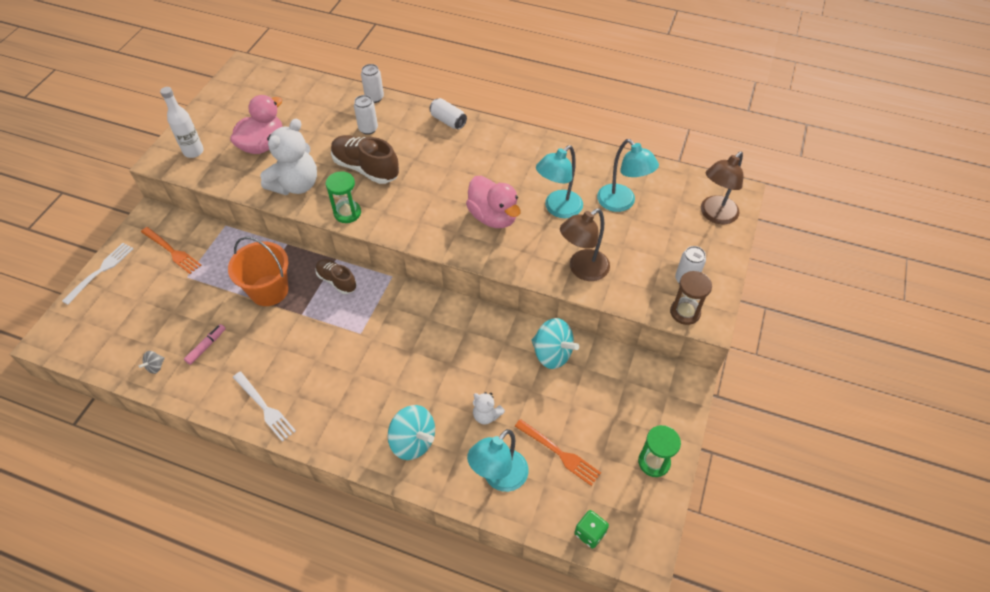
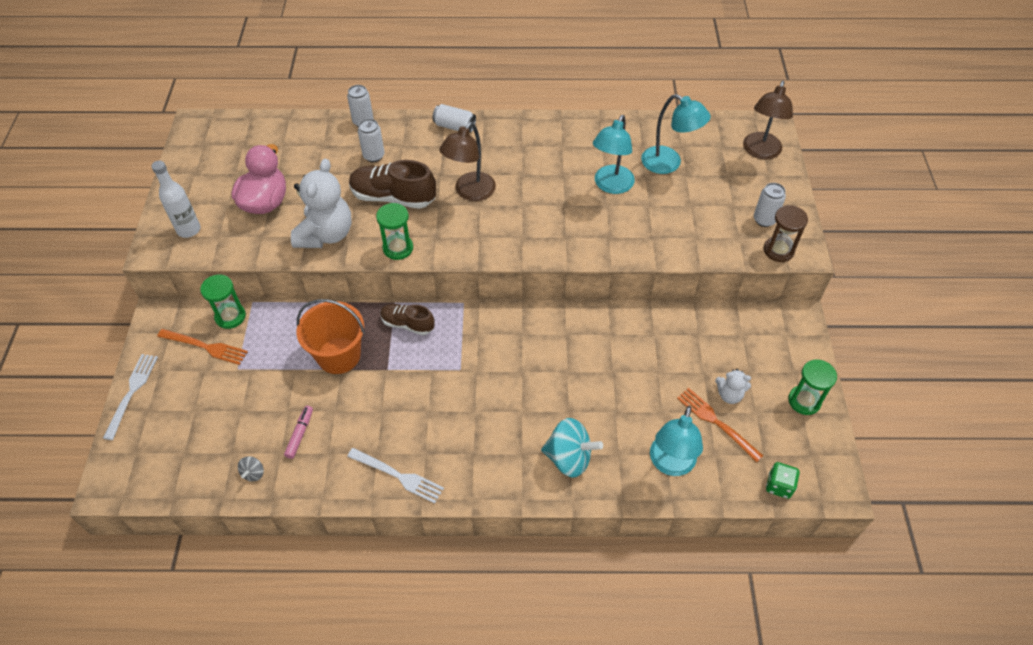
camera: 20 degrees left, 0 degrees up
(203, 232) = (230, 316): none -> green hourglass
(486, 415) = (628, 409): white teddy bear -> white teddy bear (729, 395)
(493, 217) = (551, 211): pink duck -> none
(552, 354) = (661, 330): turquoise spinning top -> none
(560, 453) = (716, 422): orange fork -> orange fork turned 150 degrees counterclockwise
(582, 270) = (664, 238): brown lamp -> brown lamp (470, 192)

